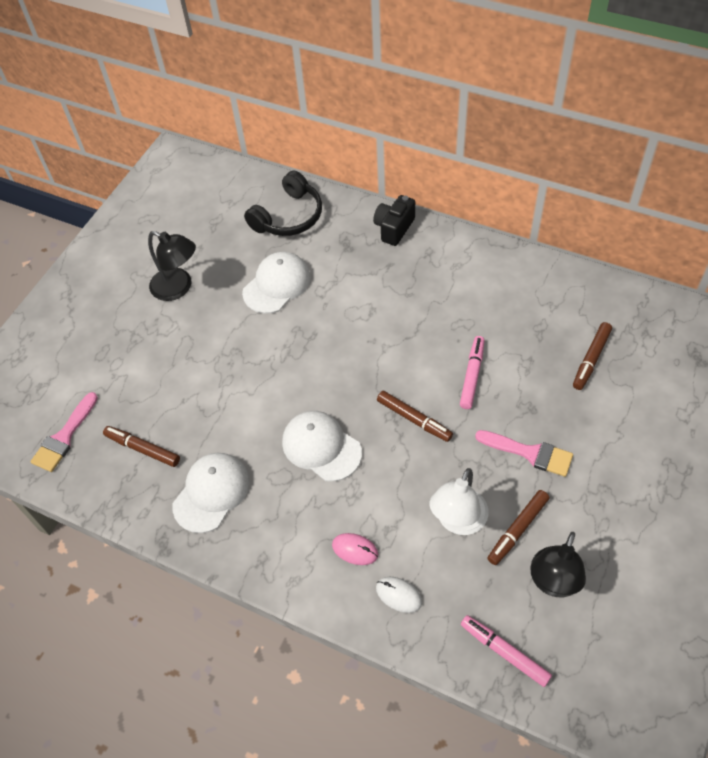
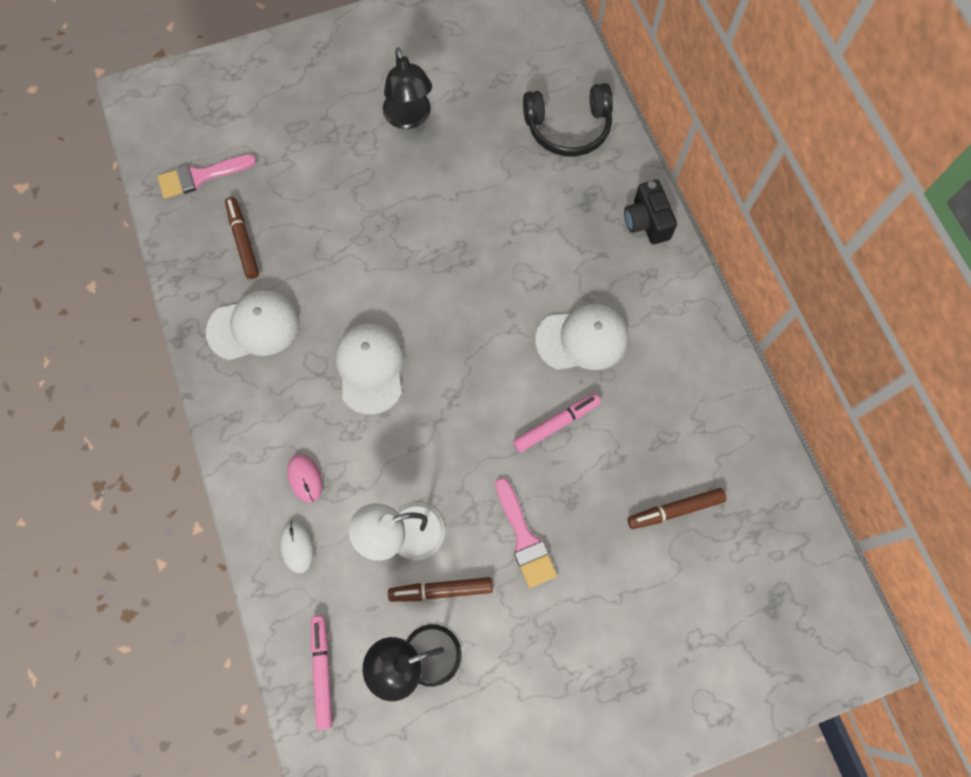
camera: 40 degrees right, 15 degrees up
(277, 285) = (489, 187): white cap -> white cap (582, 339)
(394, 228) = (646, 222): black camera -> black camera turned 90 degrees counterclockwise
(414, 419) = (466, 416): brown marker -> none

